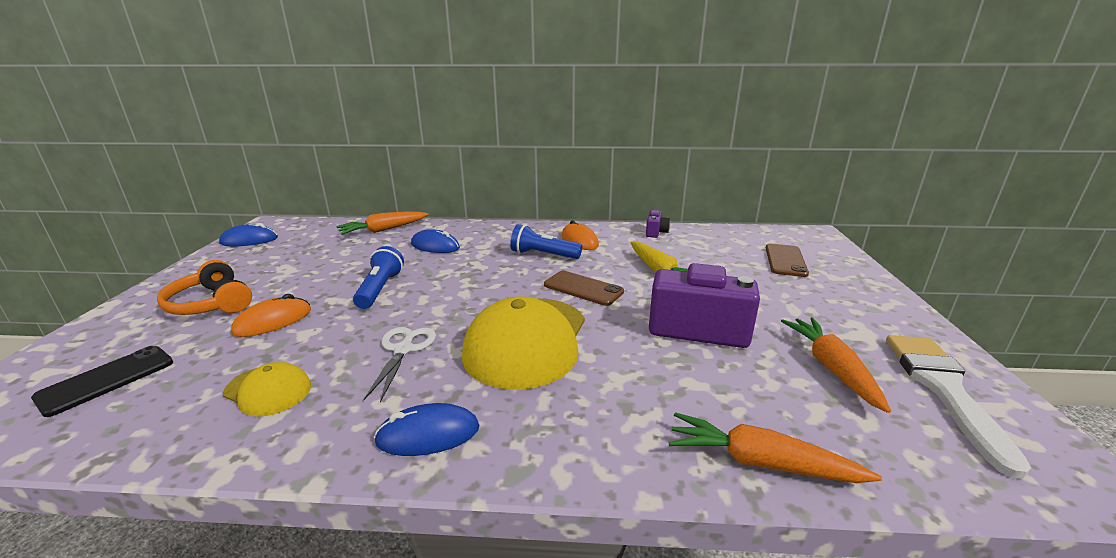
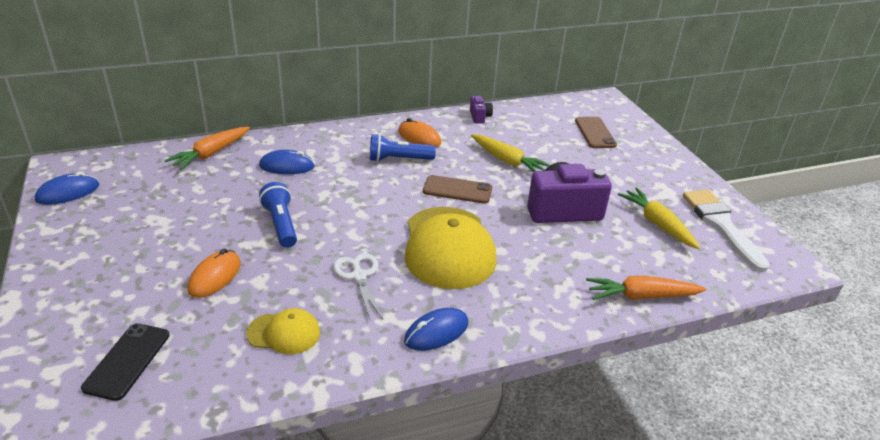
camera: 25 degrees left, 10 degrees up
(211, 303) = (127, 273): orange headphones -> none
(831, 368) = (657, 224): orange carrot -> yellow carrot

